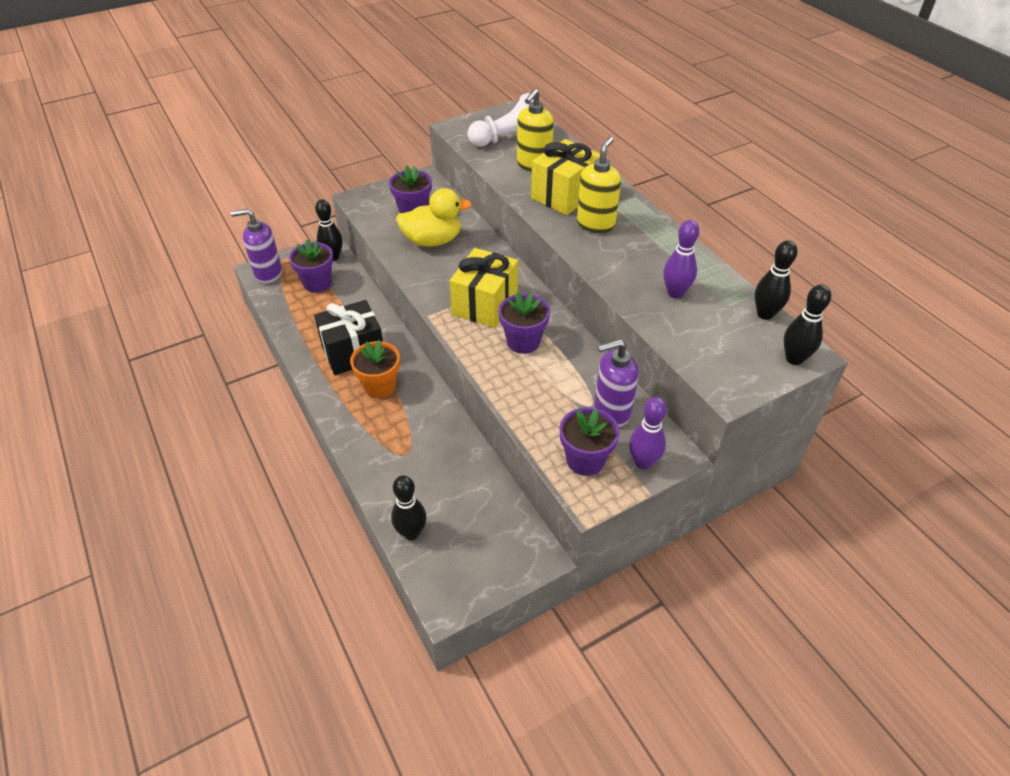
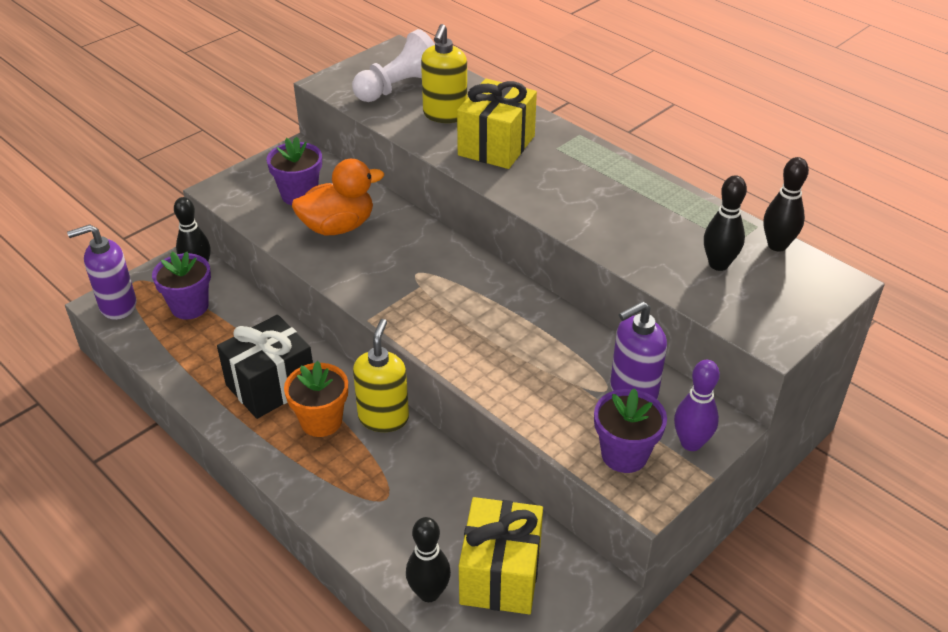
camera: 15 degrees left, 5 degrees down
(432, 241) = (338, 227): yellow duck -> orange duck
(485, 304) = (434, 293): yellow gift -> yellow gift (500, 574)
(523, 341) = (497, 330): purple flower pot -> none
(595, 224) = (547, 174): yellow soap dispenser -> yellow soap dispenser (383, 418)
(675, 293) = (670, 239): purple bowling pin -> none
(794, 358) = (827, 289): black bowling pin -> black bowling pin (718, 264)

